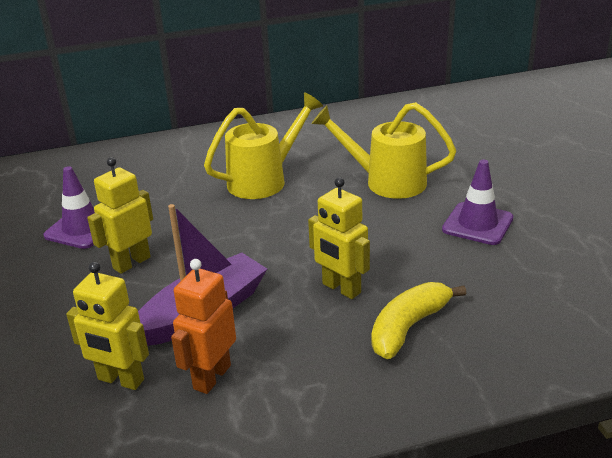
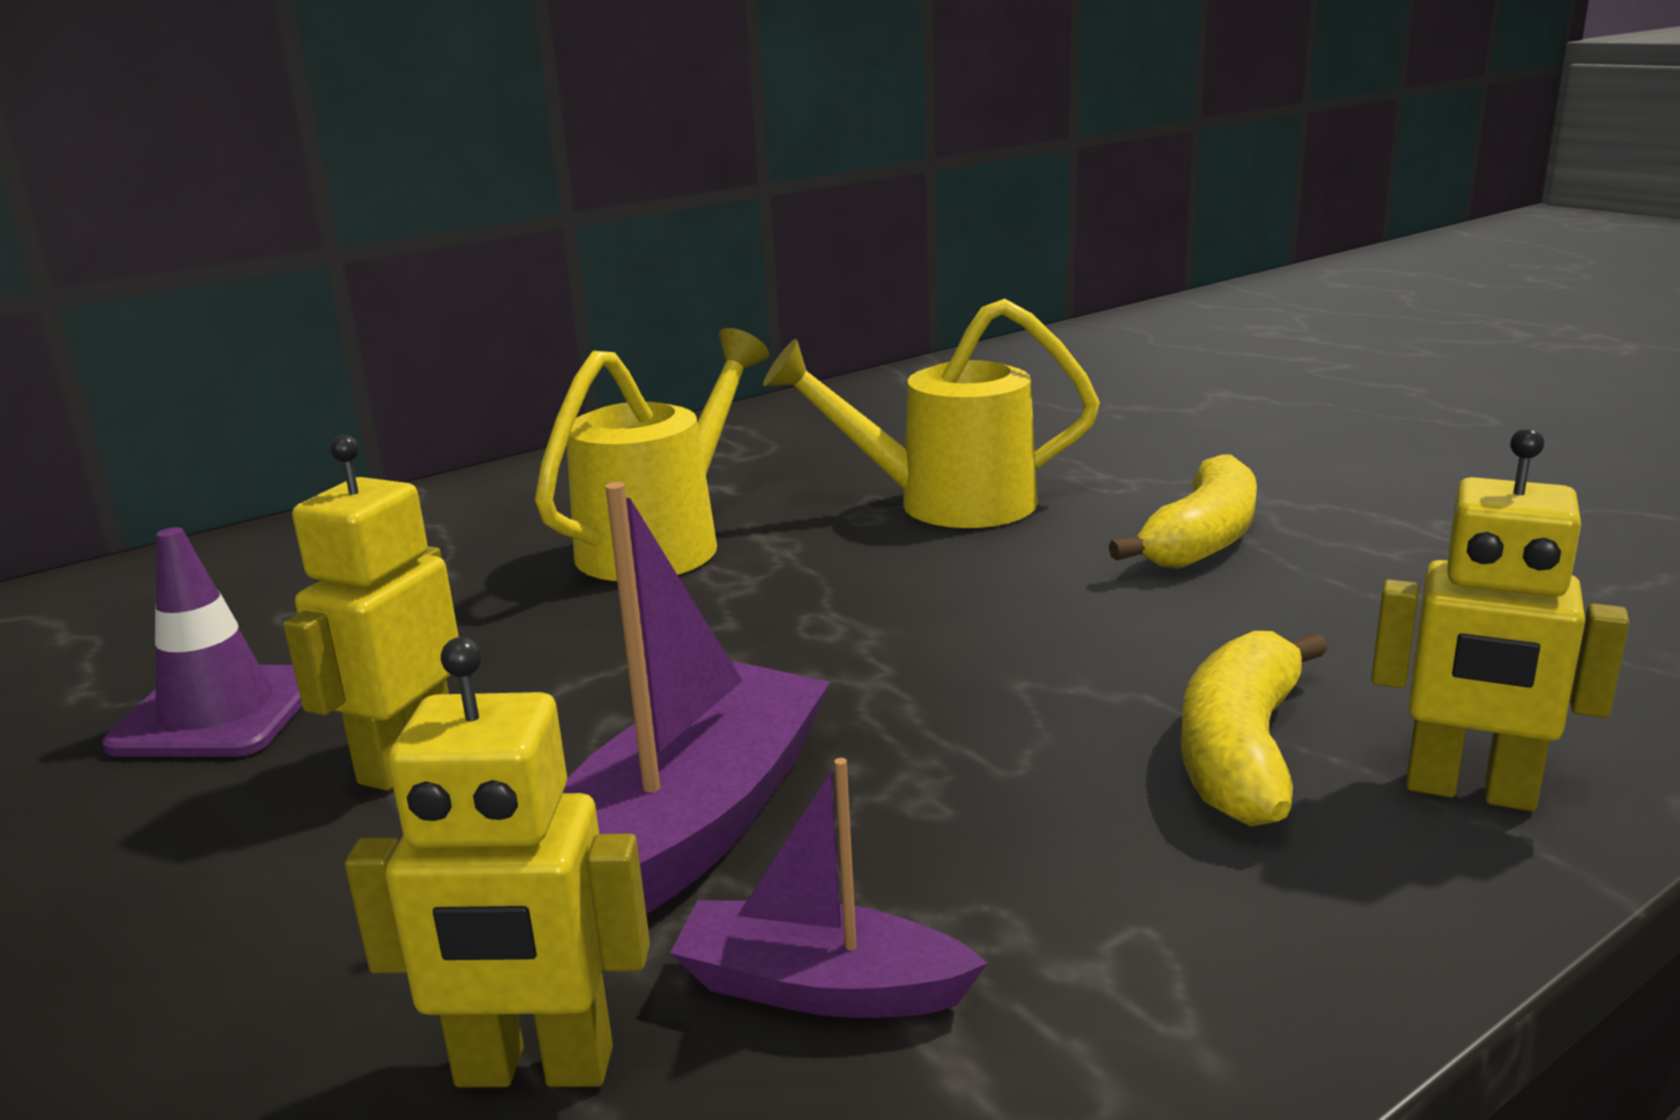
camera: 20 degrees left, 10 degrees down
(211, 377) = (820, 987): orange robot -> purple boat
(341, 288) = (1011, 707): yellow robot -> yellow robot (1469, 791)
(477, 224) = (1202, 540): purple traffic cone -> yellow banana

